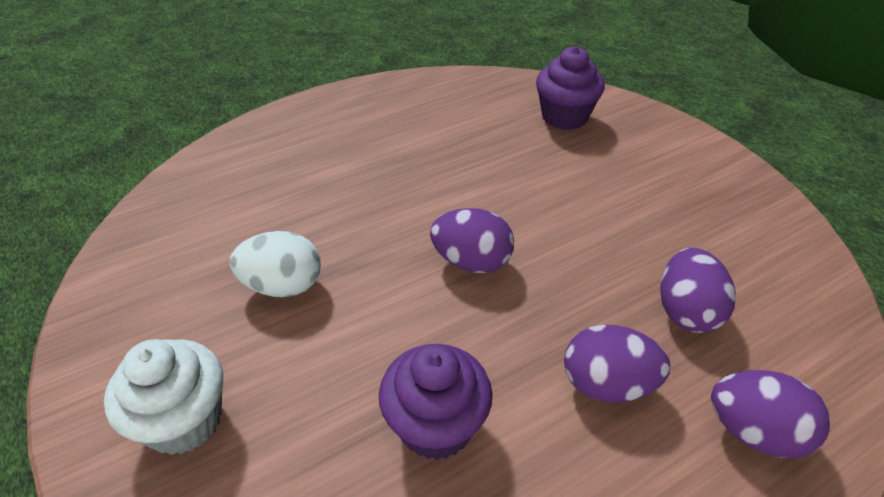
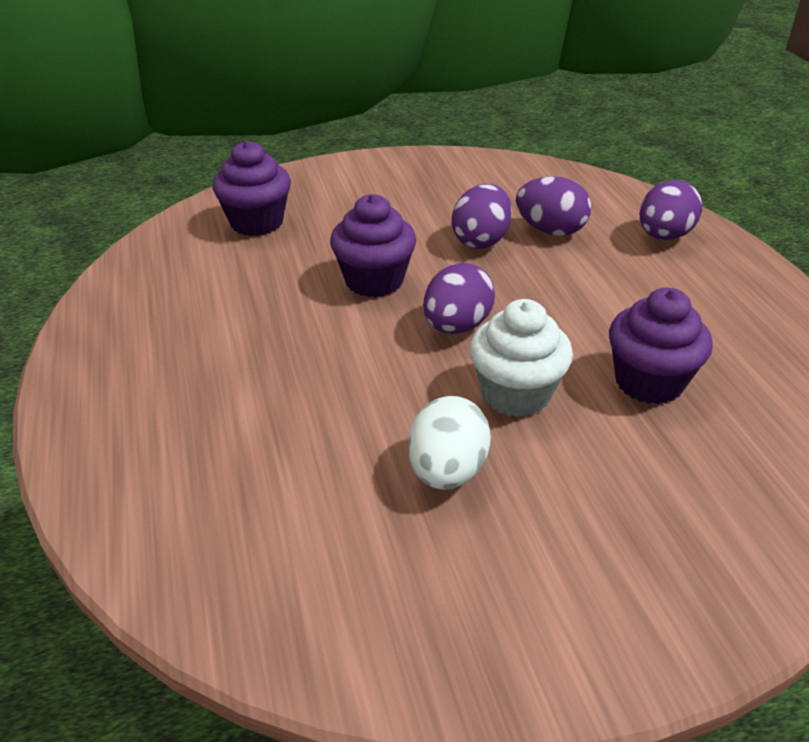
camera: 75 degrees left, 5 degrees down
(184, 420) = (630, 565): white cupcake -> white cupcake (515, 394)
(515, 198) = (374, 281): none -> purple cupcake
(607, 384) = (616, 285): purple egg -> purple egg (481, 240)

